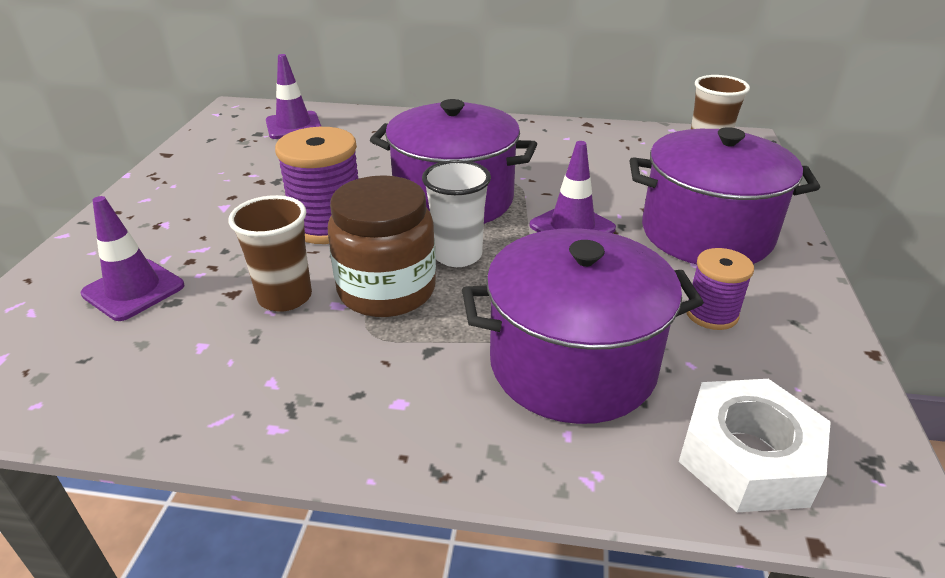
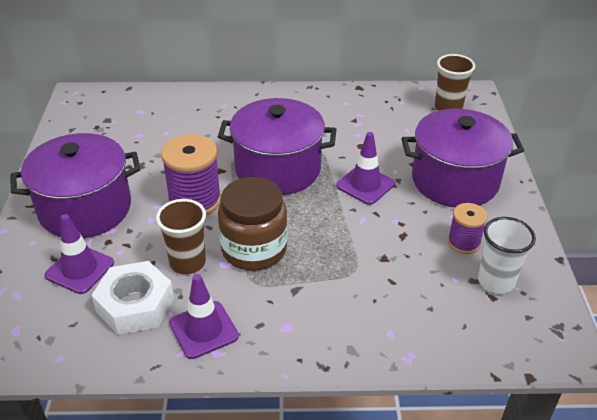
camera: 10 degrees left, 5 degrees up
(293, 126) = (133, 109): purple traffic cone -> purple traffic cone (203, 330)
(457, 255) = (293, 216): white cup -> white cup (496, 281)
(572, 364) = (384, 288): purple pot -> purple pot (85, 208)
(747, 457) = (491, 333): white nut -> white nut (135, 305)

